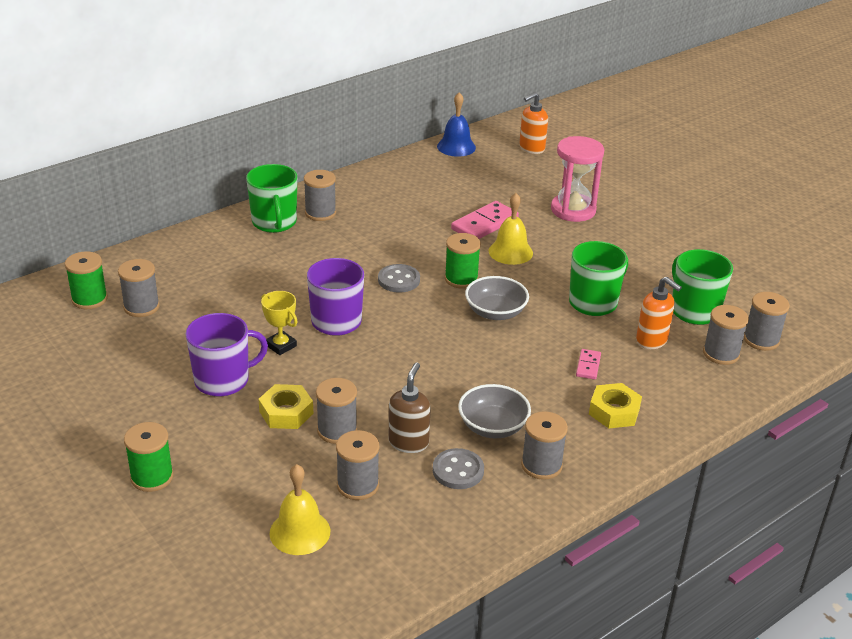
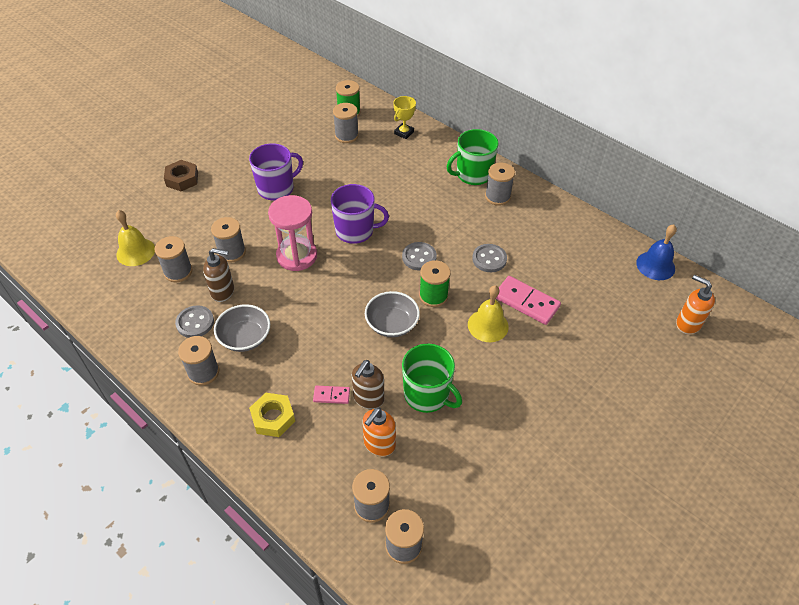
camera: 80 degrees right, 15 degrees up
(152, 477) = (182, 179): green spool -> brown nut
(223, 380) = (276, 188): purple mug -> purple mug turned 90 degrees counterclockwise
(281, 346) = (319, 208): yellow trophy -> yellow trophy (404, 133)
(286, 412) = (247, 224): yellow nut -> none
(417, 235) = (489, 259): none -> grey button
(573, 210) = (582, 368): pink hourglass -> pink hourglass (297, 256)
(594, 341) = (368, 398): none -> brown soap dispenser
(694, 310) = (438, 481): green mug -> none

